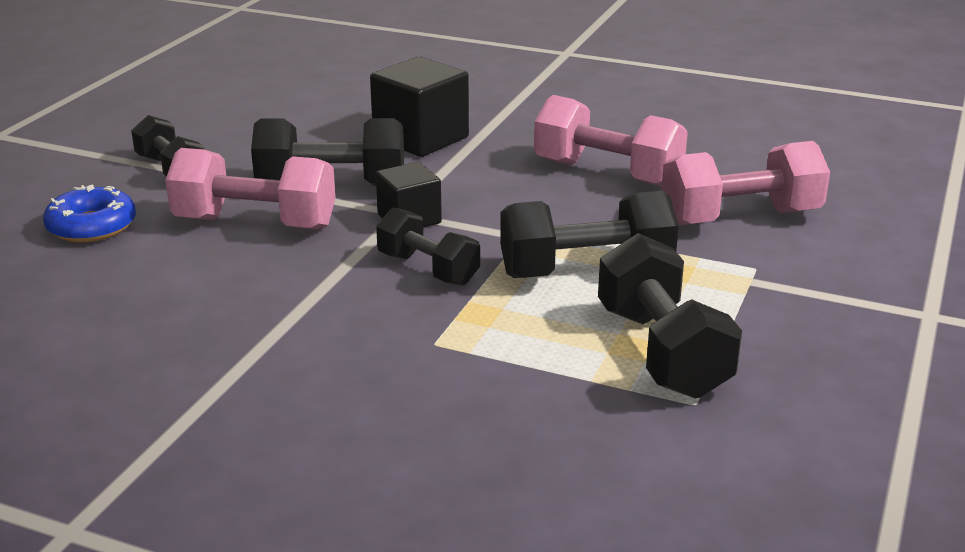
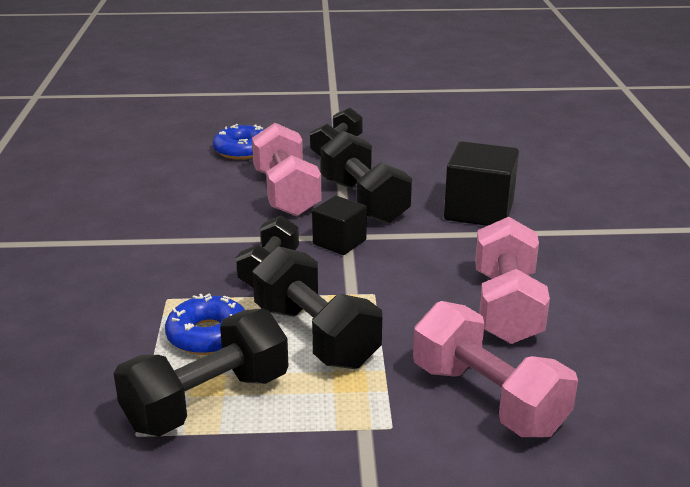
camera: 65 degrees right, 0 degrees up
(537, 330) = (208, 335): none -> blue donut

